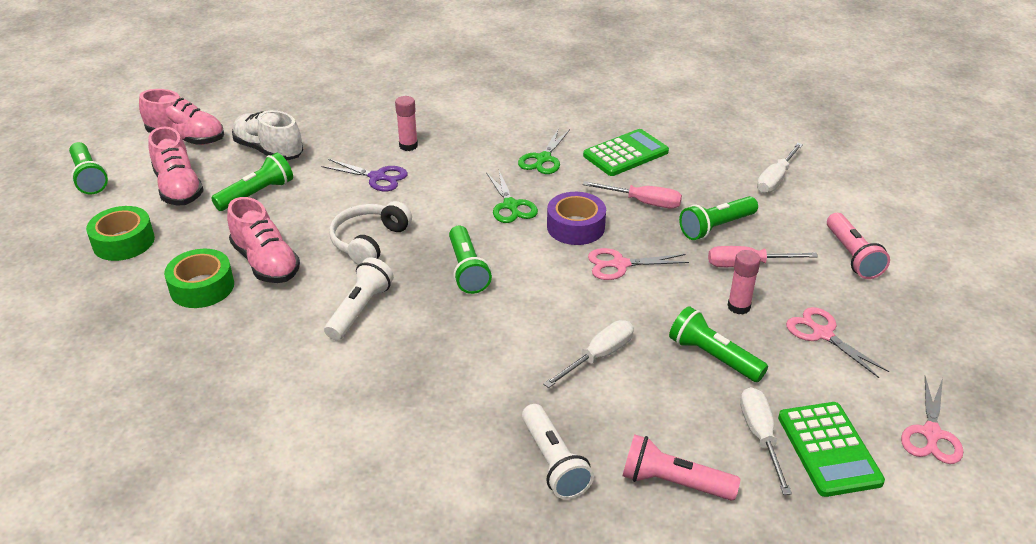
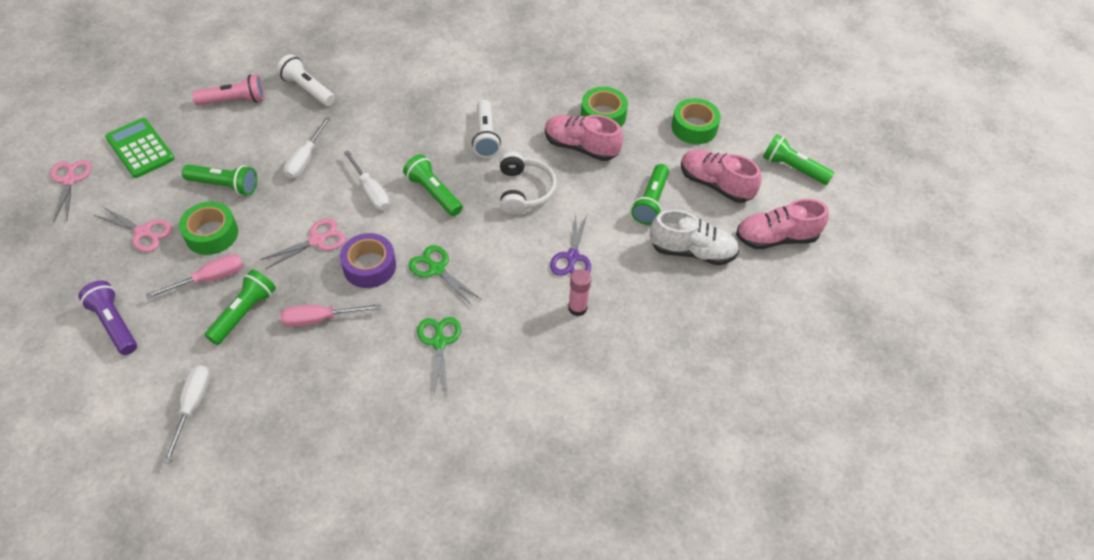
camera: 150 degrees right, 15 degrees up
(377, 177) = (572, 257): purple scissors -> purple scissors turned 75 degrees counterclockwise
(625, 154) = (360, 384): green calculator -> none
(739, 307) = (211, 234): pink glue stick -> green tape
(760, 437) = (185, 142): white screwdriver -> white screwdriver (371, 191)
(852, 256) = (114, 324): pink flashlight -> purple flashlight

